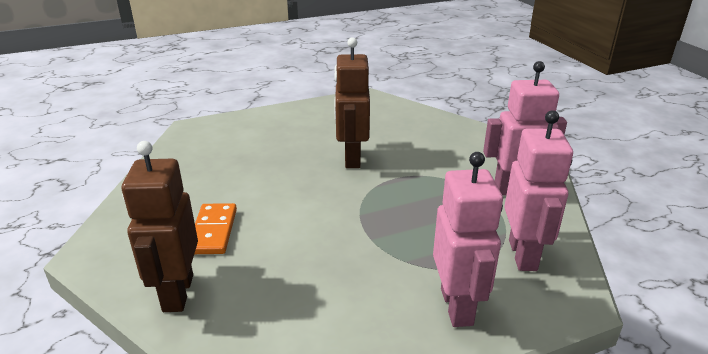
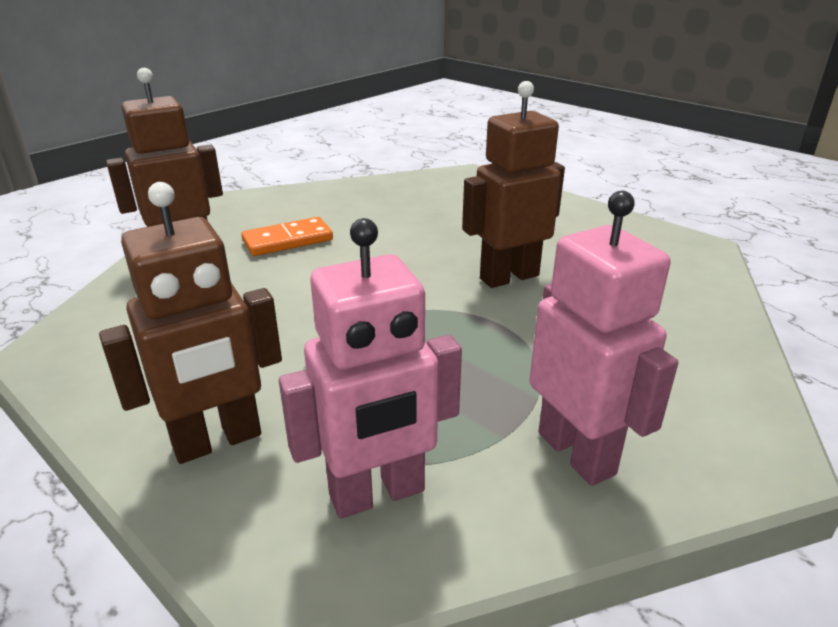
camera: 65 degrees right, 0 degrees up
(457, 306) = (217, 441): pink robot -> brown robot

